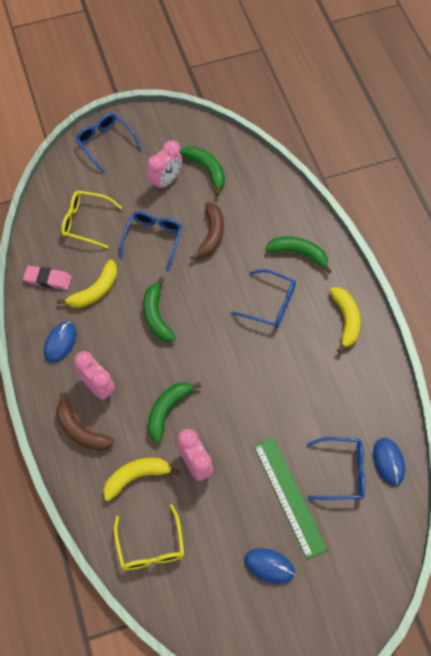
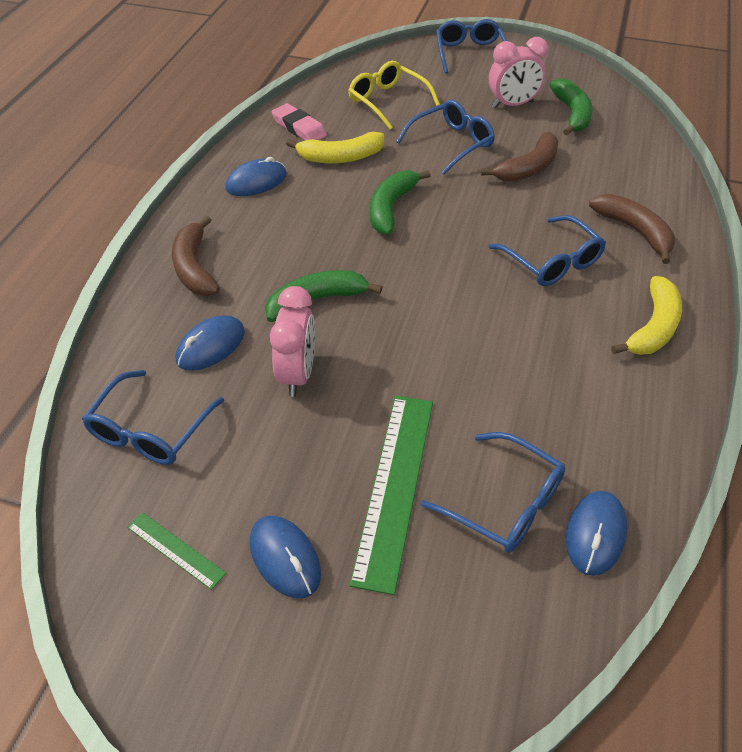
camera: 35 degrees right, 15 degrees down
(98, 387) = (257, 238): pink clock -> none
(136, 477) = (211, 346): yellow banana -> blue mouse
(150, 546) = (150, 430): yellow glasses -> blue glasses
(218, 597) = (175, 550): none -> green ruler
(299, 254) = (635, 231): green banana -> brown banana

